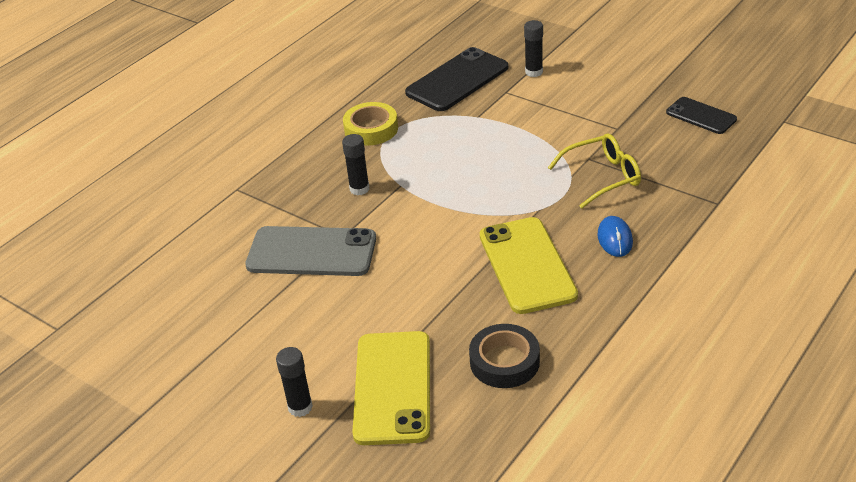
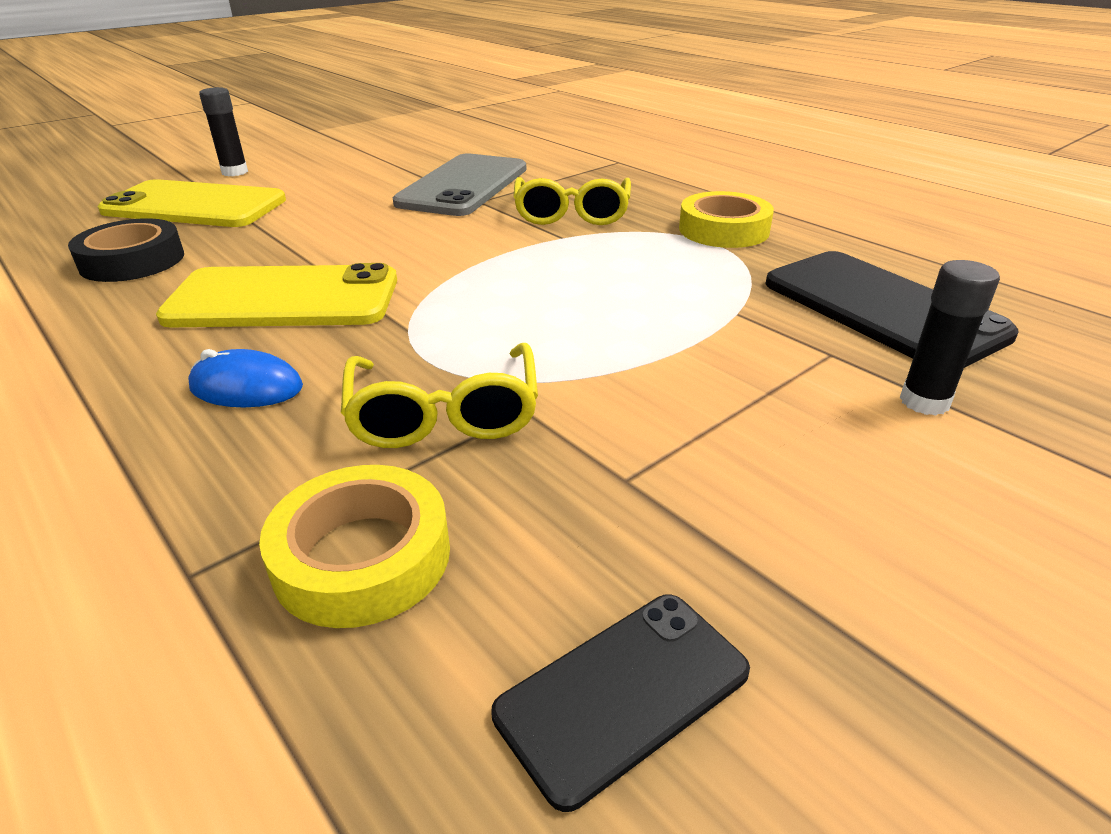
camera: 100 degrees right, 5 degrees down
(359, 189) = (572, 214): black glue stick -> yellow glasses
(687, 171) = (362, 556): none -> yellow tape

